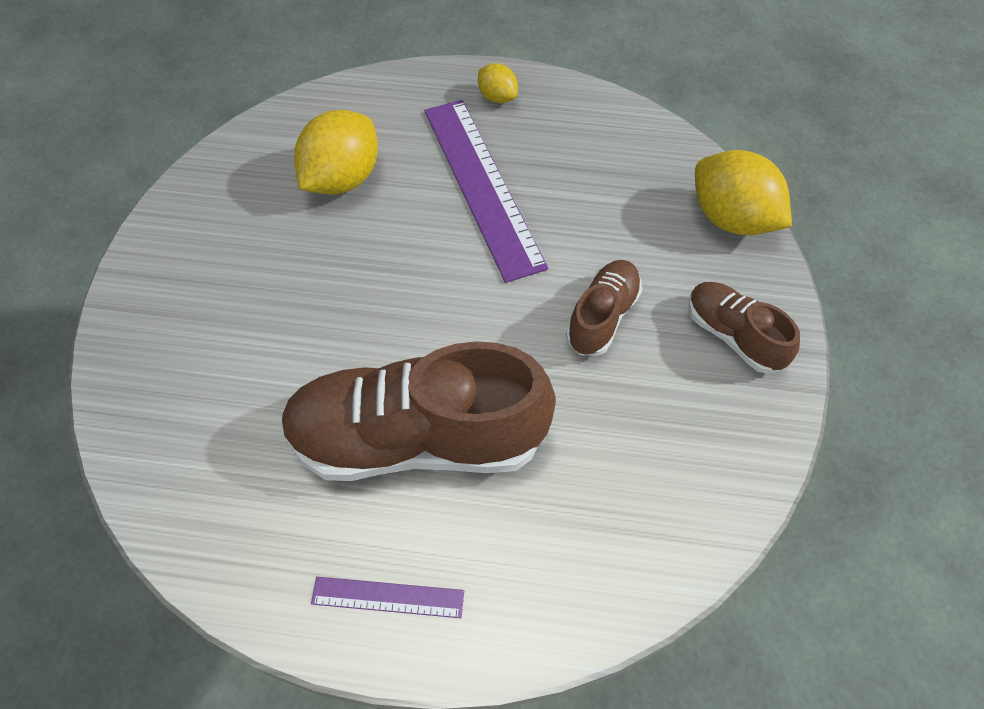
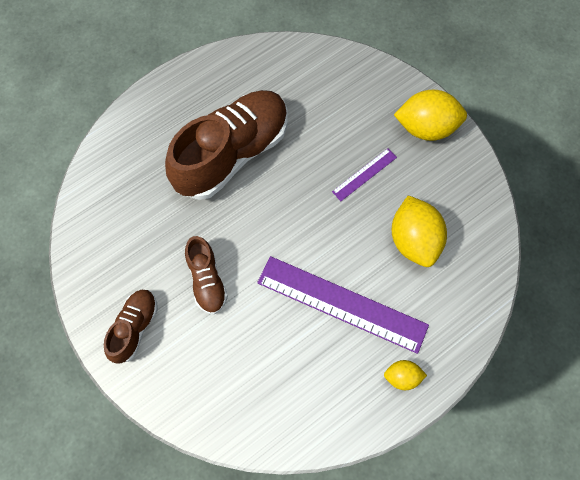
camera: 135 degrees right, 10 degrees up
(388, 597) = (183, 95): purple ruler -> purple ruler (364, 174)
(731, 219) = (190, 409): yellow lemon -> yellow lemon (426, 127)
(733, 335) = (134, 328): brown shoe -> brown shoe turned 75 degrees counterclockwise

